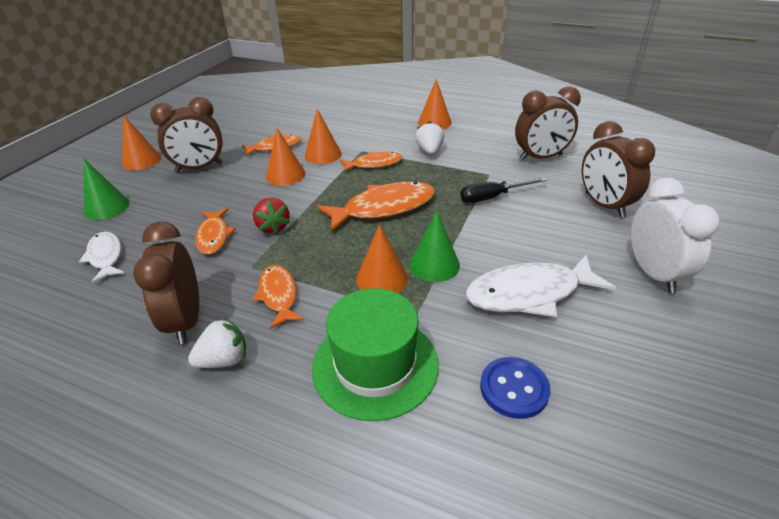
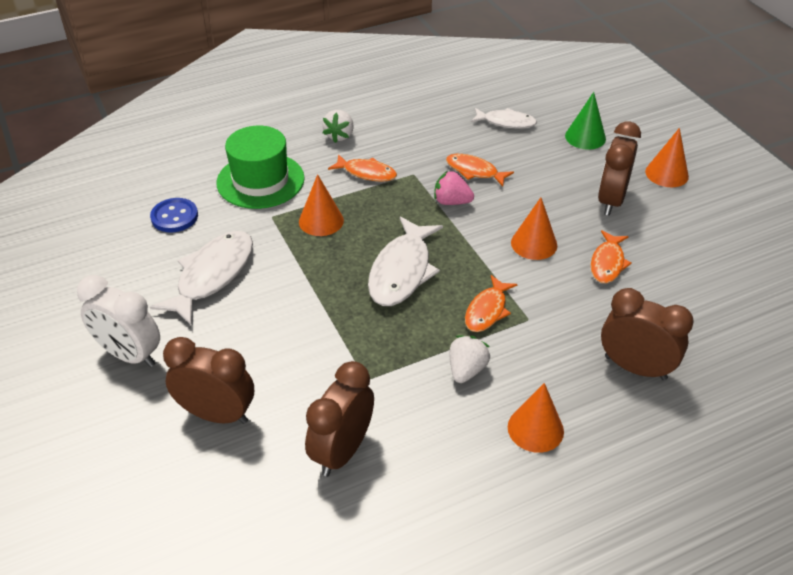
camera: 130 degrees right, 5 degrees up
(185, 321) = (391, 133): brown clock -> brown clock (635, 367)
(273, 227) = (451, 202): red strawberry -> pink strawberry
(323, 154) = (551, 287): orange cone -> none
(384, 208) = (402, 271): orange fish -> white fish
(429, 151) = (466, 370): white strawberry -> white strawberry turned 105 degrees counterclockwise
(434, 264) = (299, 253): green cone -> none
(492, 197) = (329, 348): black screwdriver -> none

